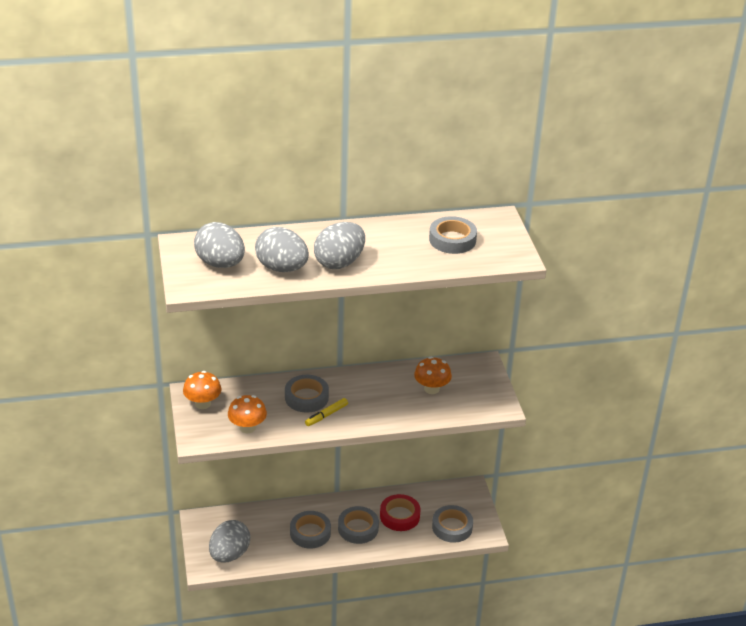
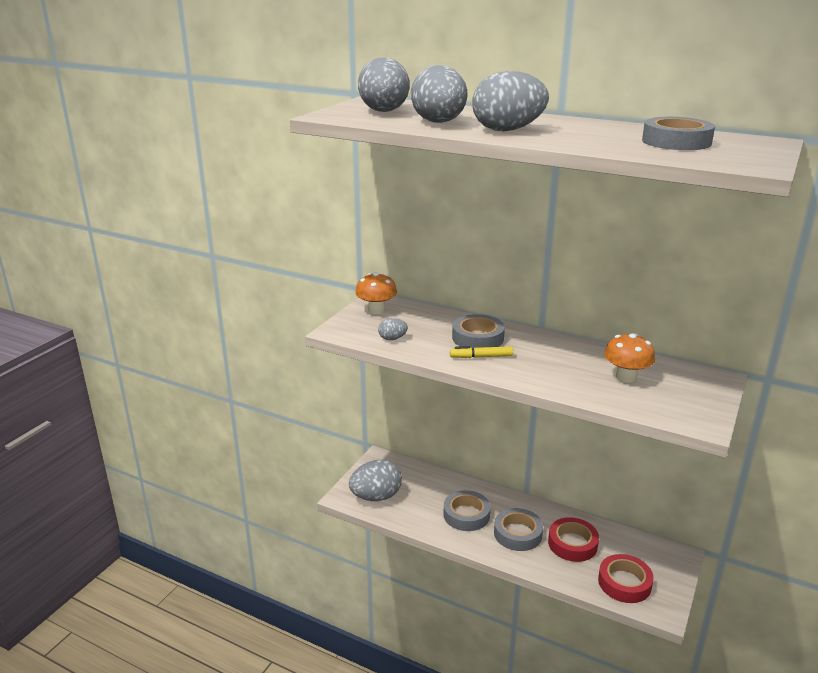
camera: 40 degrees right, 10 degrees down
(247, 427) = (392, 338): orange mushroom -> grey egg
(452, 527) = (624, 583): grey tape -> red tape

